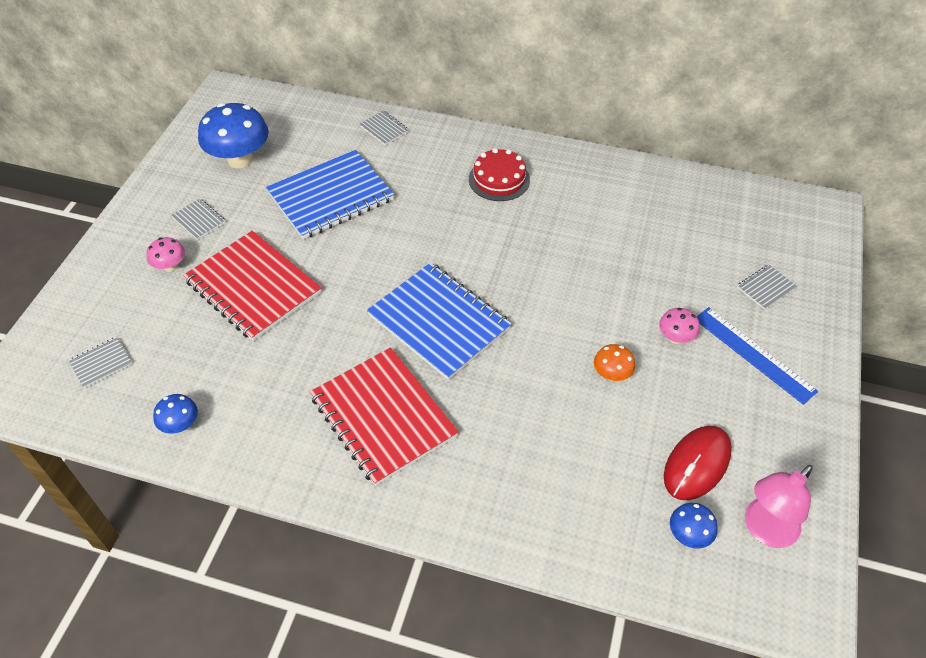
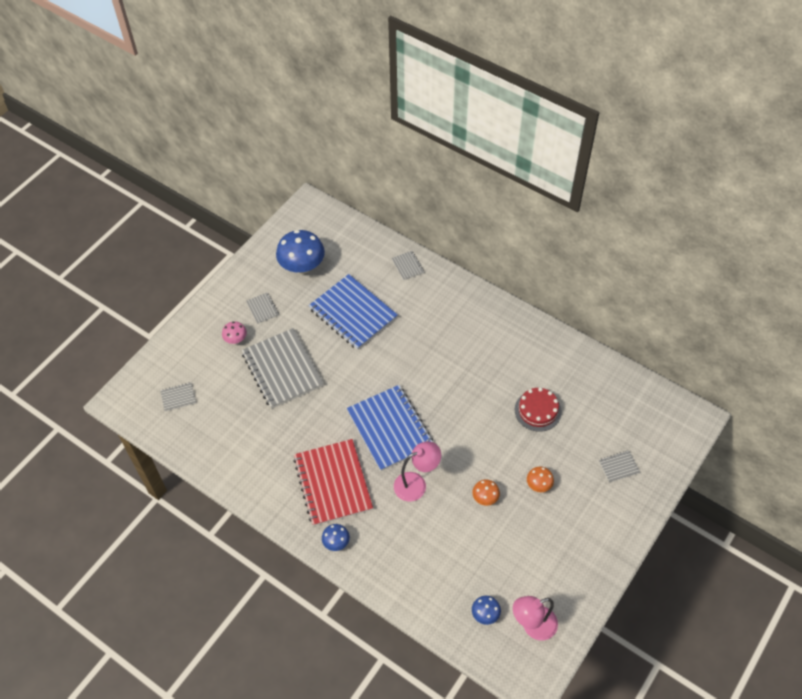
camera: 20 degrees right, 5 degrees up
(180, 425) = (214, 452): blue mushroom -> blue mushroom (336, 542)
(253, 287) = (282, 369): red notebook -> grey notebook
(331, 197) = (353, 313): blue notebook -> blue notebook turned 60 degrees clockwise
(499, 179) = (472, 330): red cake -> red cake (538, 410)
(507, 383) = (416, 484): none -> pink lamp
(675, 338) = (538, 485): pink mushroom -> orange mushroom
(697, 464) = (511, 573): red mouse -> none
(753, 354) = (585, 512): blue ruler -> none

